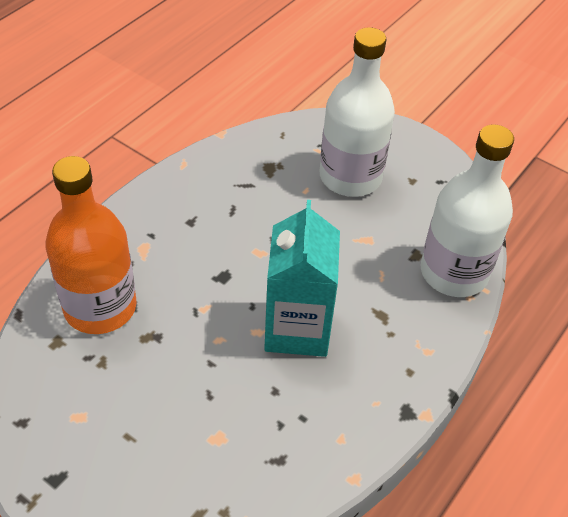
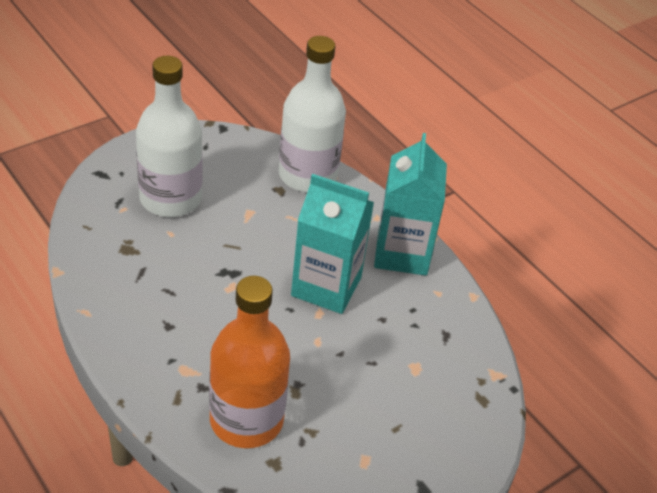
camera: 75 degrees left, 5 degrees down
(385, 388) = (402, 253): none -> turquoise carton

